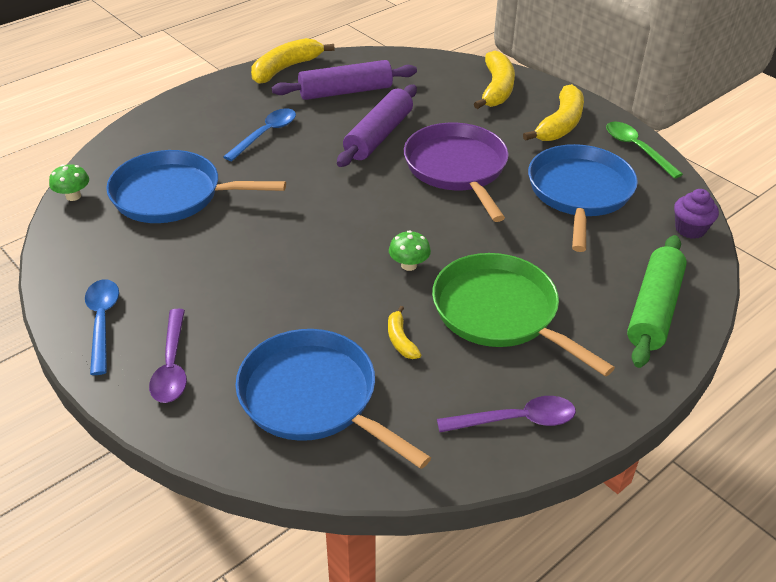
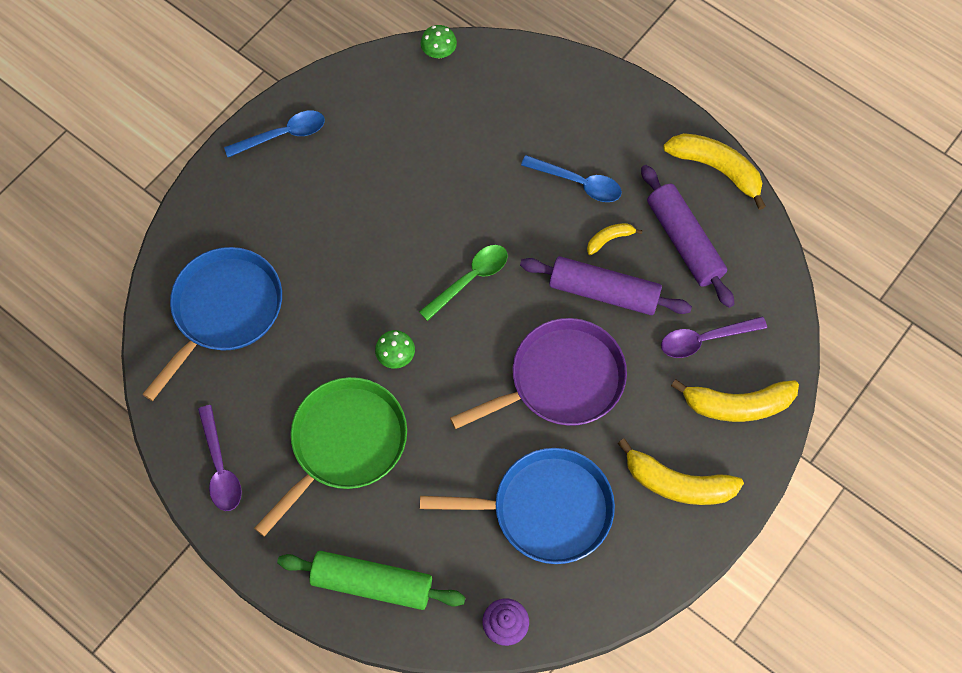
camera: 80 degrees right, 25 degrees up
(172, 195) = (458, 131): blue pan -> none
(172, 366) = (243, 200): purple spoon -> purple spoon (704, 339)
(400, 340) = (297, 364): yellow banana -> yellow banana (609, 239)
(636, 149) = (647, 572): green spoon -> green spoon (470, 279)

